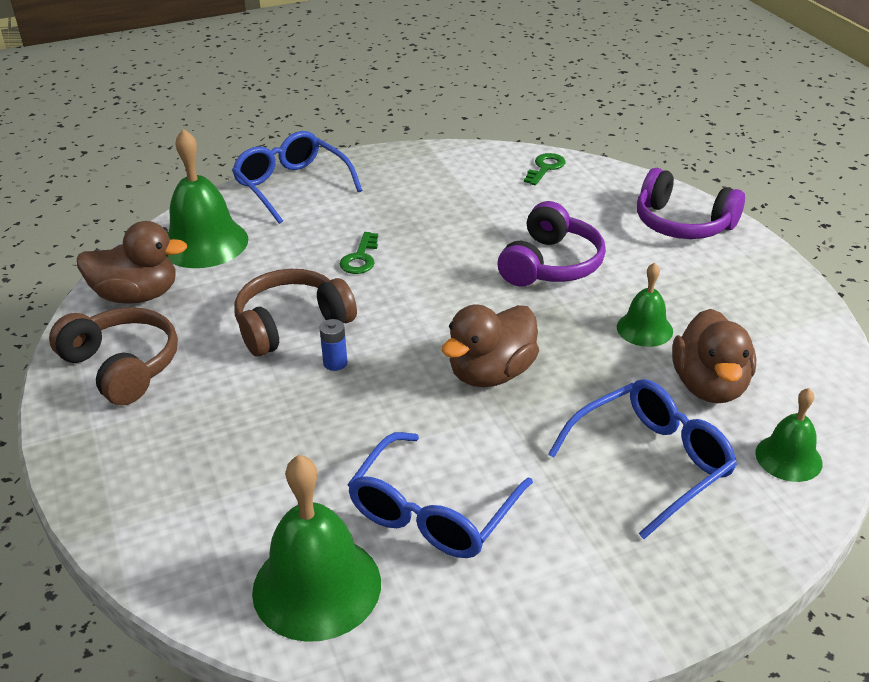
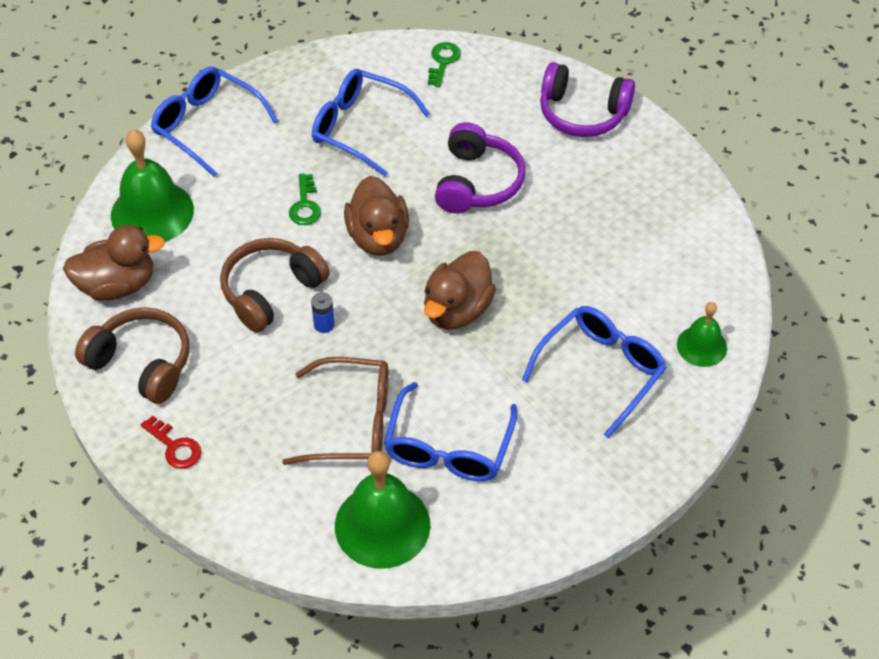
camera: 15 degrees left, 15 degrees up
(113, 452) = (175, 447): none -> red key
(326, 464) = (351, 422): none -> brown glasses
(443, 206) = (360, 128): none -> blue glasses
(644, 329) = (571, 240): green bell -> none
(709, 386) = (633, 289): brown duck -> brown duck (378, 237)

